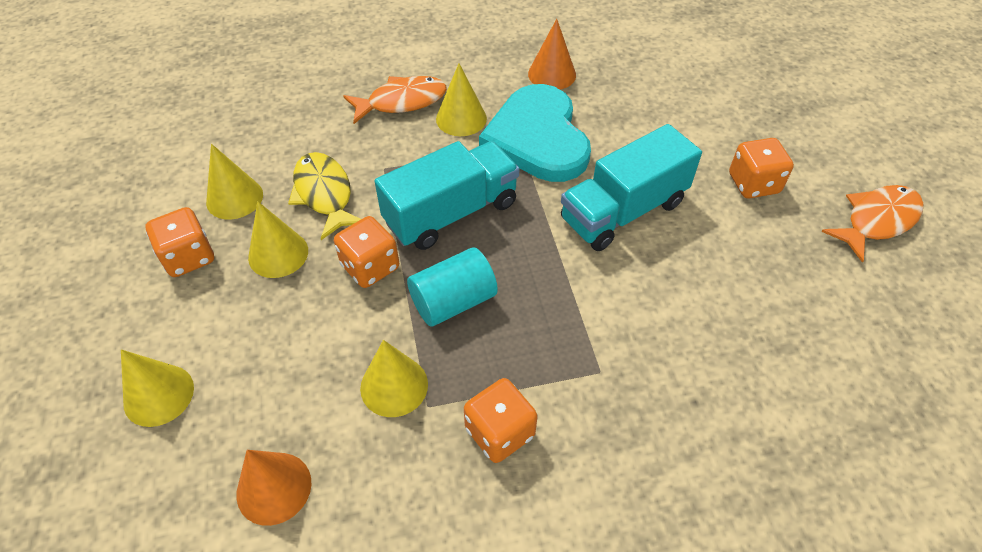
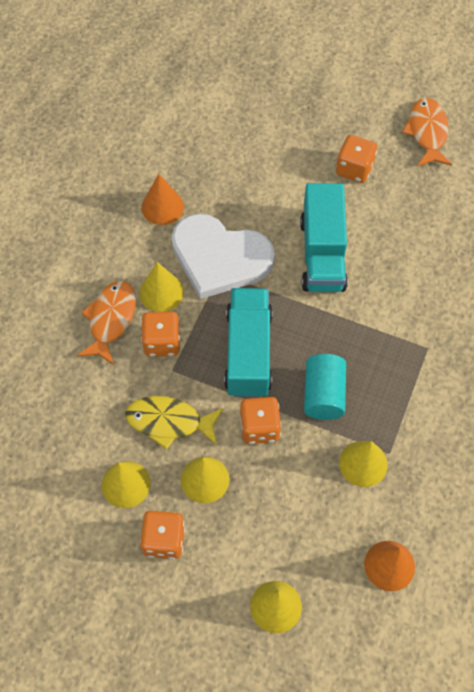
camera: 55 degrees left, 10 degrees up
(499, 432) = (432, 425): orange dice -> orange dice (162, 342)
(538, 138) = (219, 258): turquoise heart -> white heart

